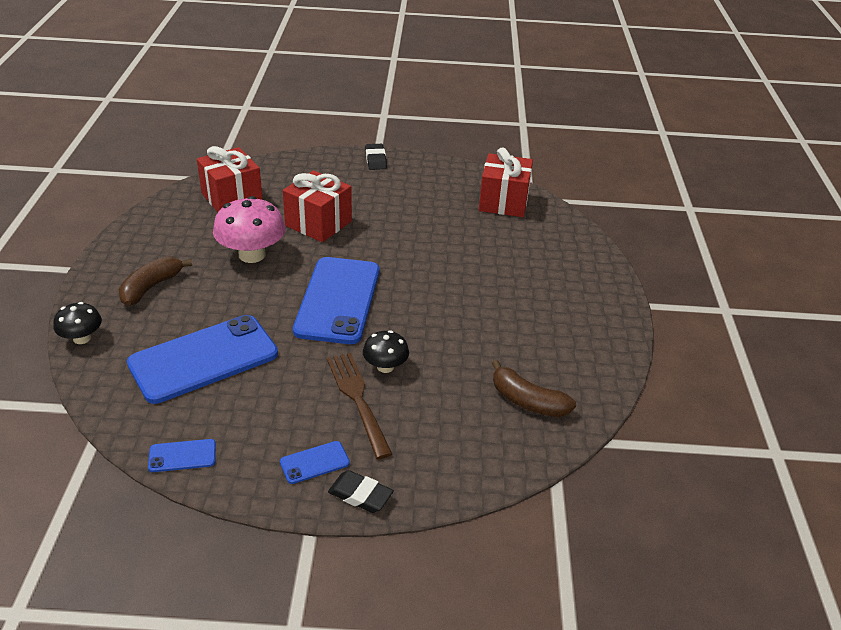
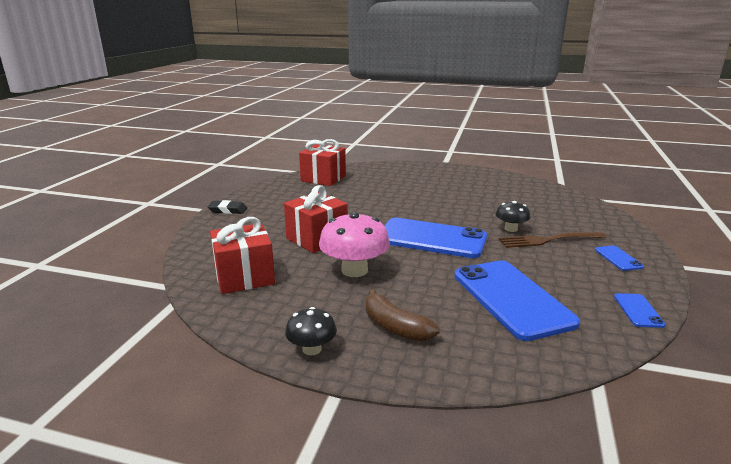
camera: 75 degrees left, 15 degrees down
(82, 338) = (485, 374): black mushroom -> black mushroom (312, 349)
(360, 495) = (640, 246): black eraser -> none
(527, 401) = (536, 196): brown banana -> none

